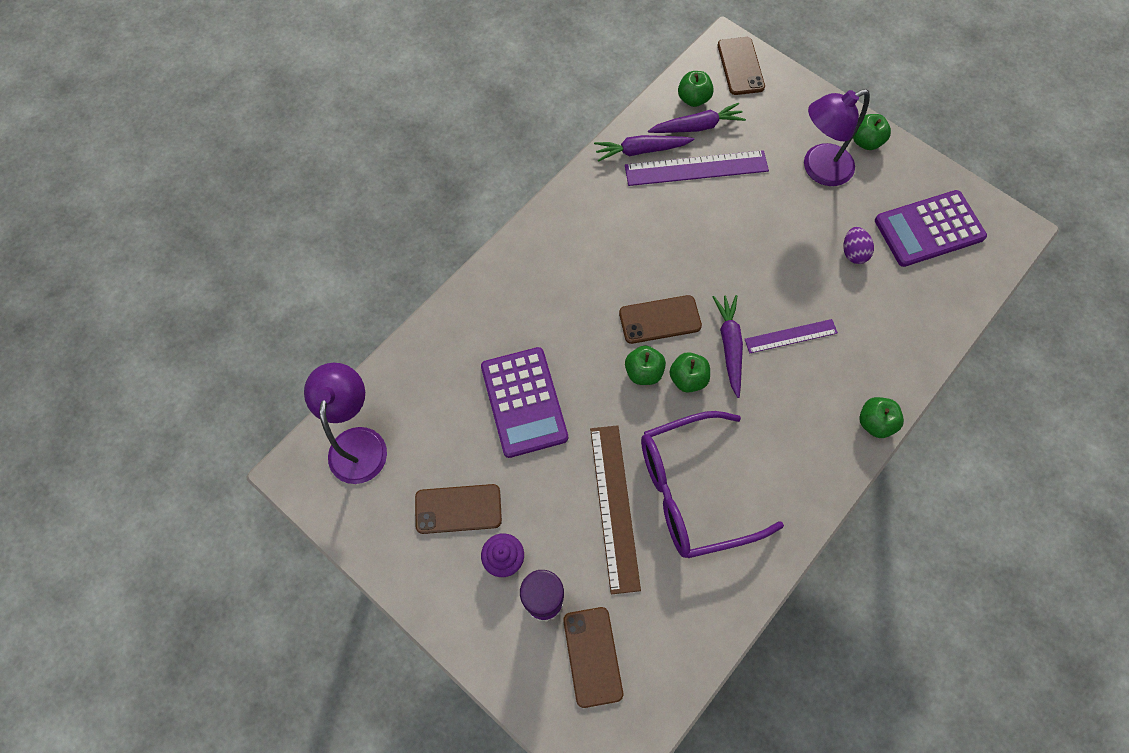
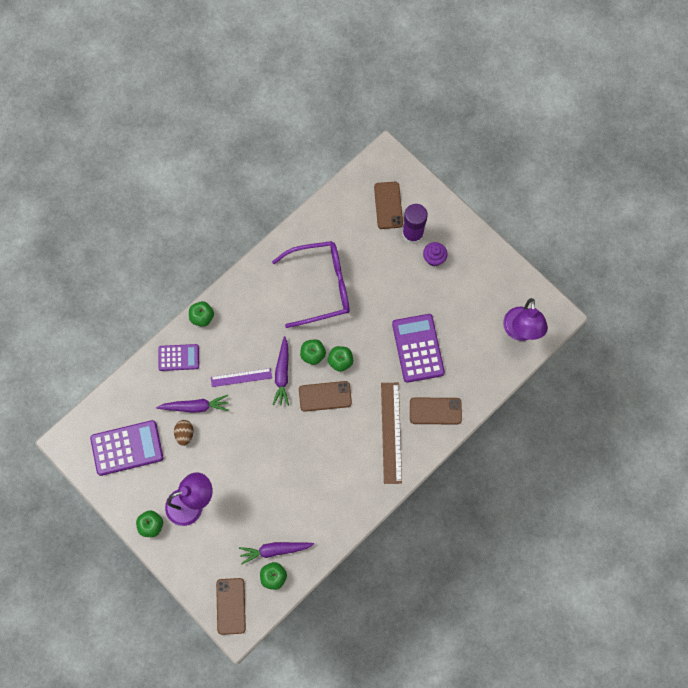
camera: 175 degrees left, 5 degrees up
(458, 509) = (460, 287): brown phone -> brown phone (435, 411)
(614, 507) = (368, 281): brown ruler -> brown ruler (391, 432)
(641, 150) = (320, 532): purple carrot -> purple carrot (195, 406)
(696, 168) = (281, 513): purple ruler -> none
(853, 252) = (185, 434): purple egg -> brown egg
(893, 357) = (178, 357): none -> purple calculator

